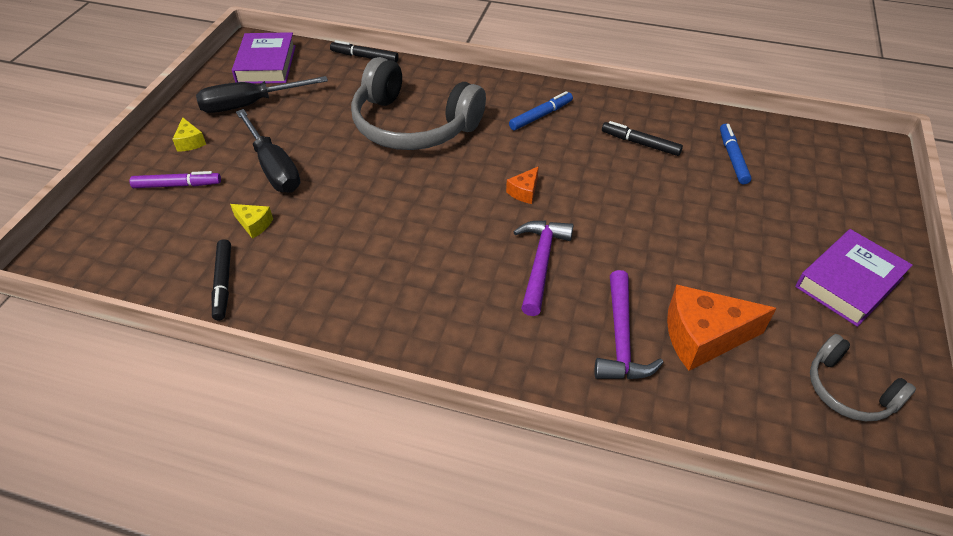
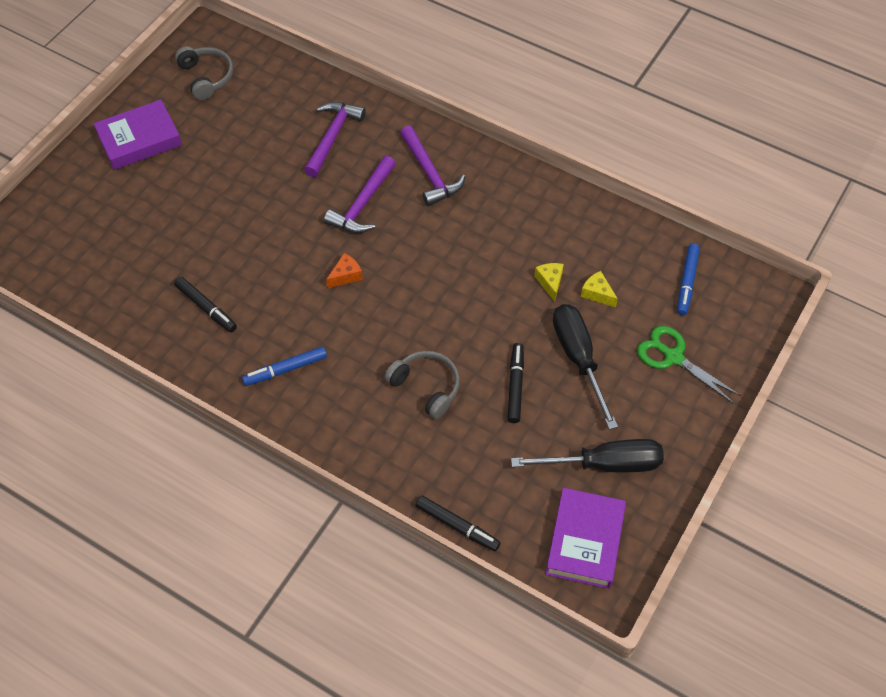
camera: 165 degrees left, 10 degrees up
(177, 185) = (673, 357): purple marker -> green scissors
(190, 142) = (667, 416): yellow cheese -> yellow cheese (550, 282)
(223, 283) = (621, 241): black marker -> black marker (515, 386)
(413, 125) = (426, 387): grey headphones -> grey headphones, size x0.51
(475, 316) = (430, 174): none -> purple hammer
(703, 337) = (275, 126): orange cheese -> none
(732, 158) = (132, 270): blue marker -> blue marker (687, 282)

